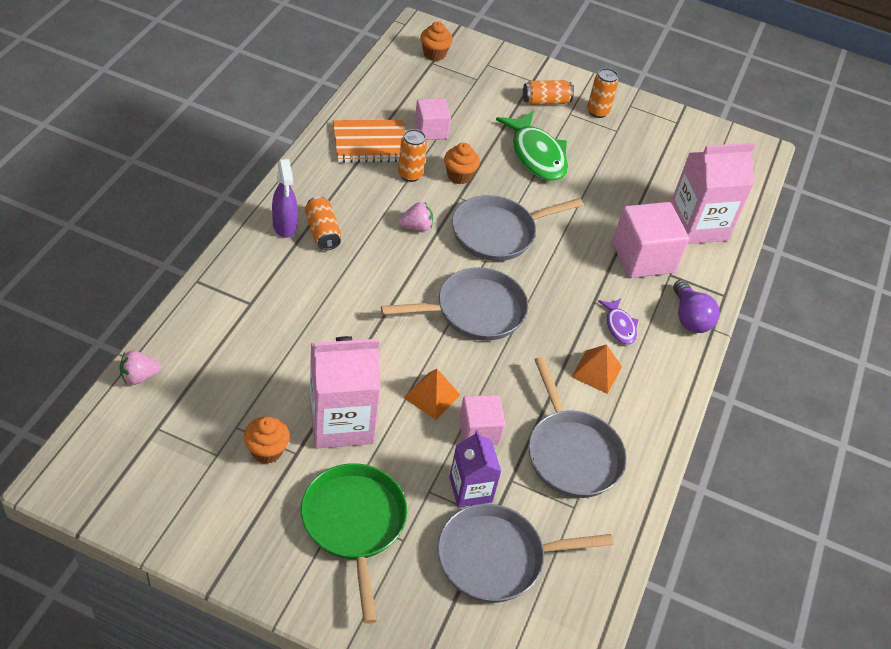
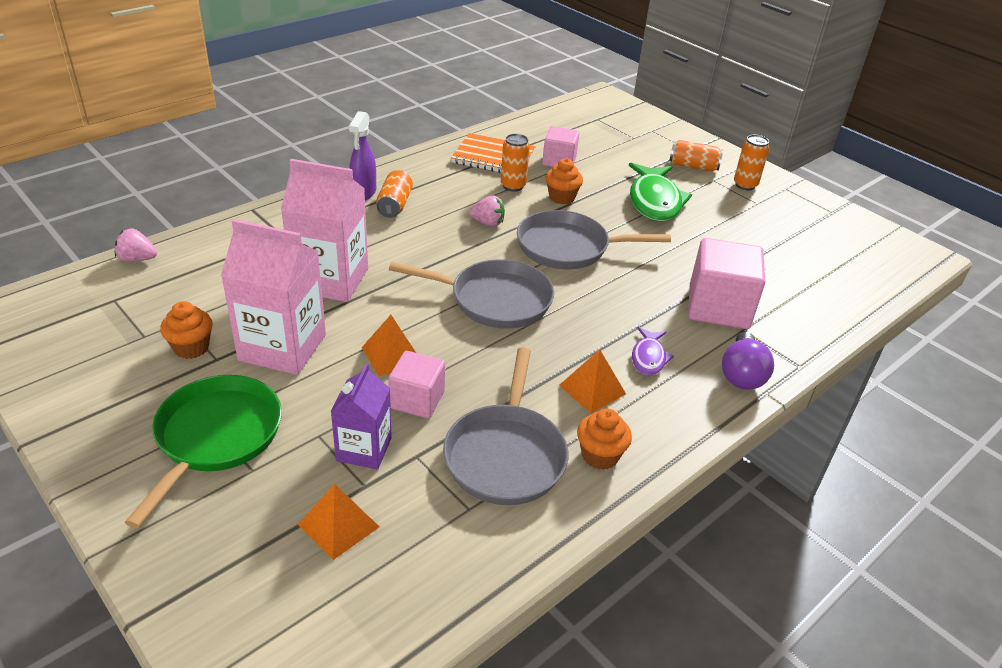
camera: 30 degrees right, 10 degrees down
(434, 54) = (604, 114): orange cupcake -> orange cupcake (600, 455)
(496, 558) = (338, 525): grey pan -> orange pyramid
(697, 225) = (804, 297): pink carton -> pink carton (330, 280)

